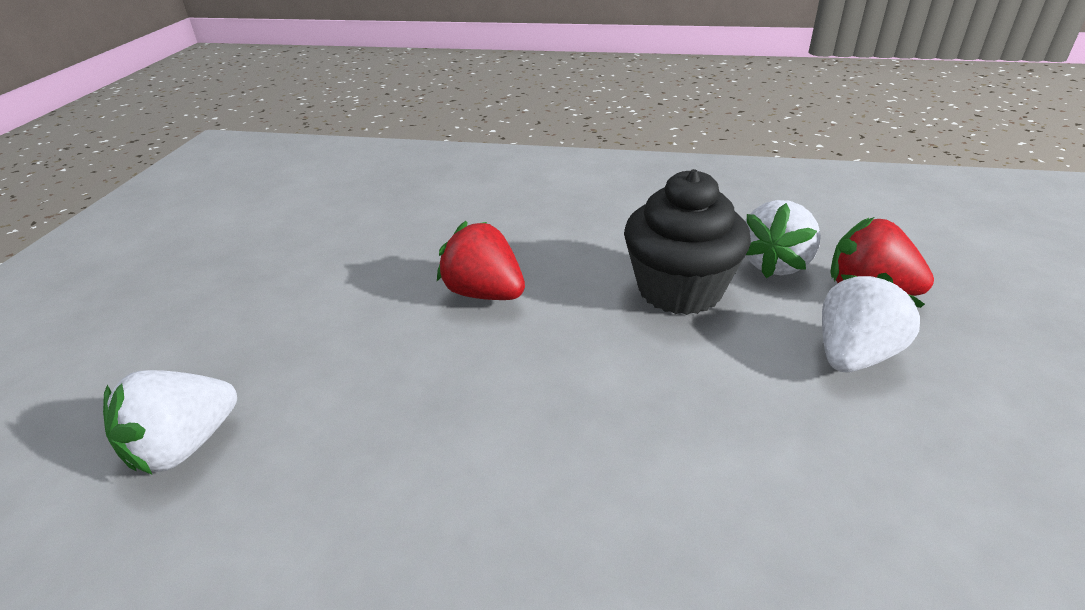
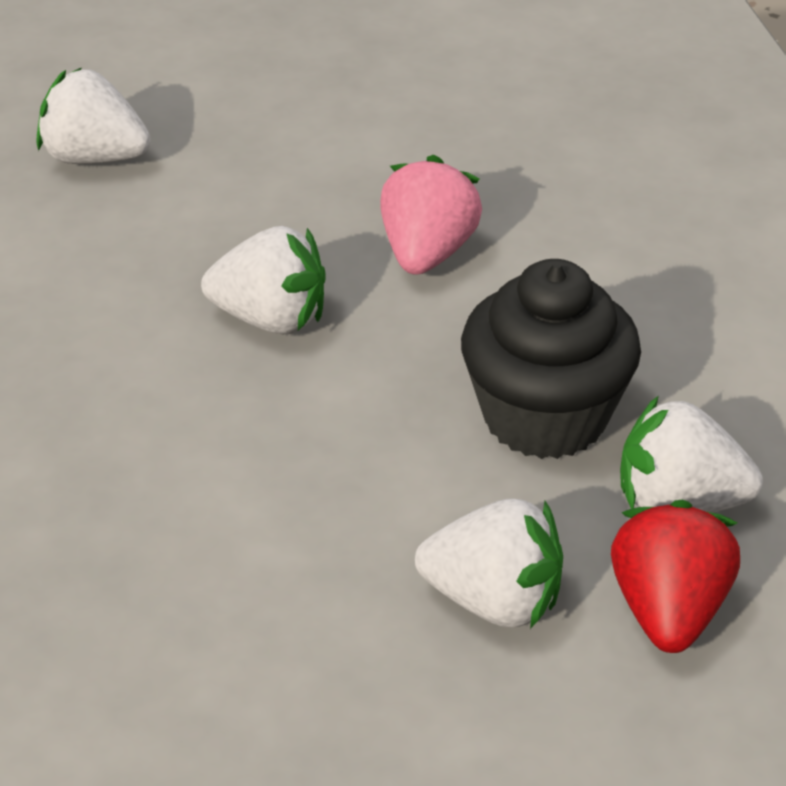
camera: 65 degrees right, 5 degrees up
(484, 293) = (427, 253): red strawberry -> pink strawberry
(503, 387) = (270, 319): none -> white strawberry

